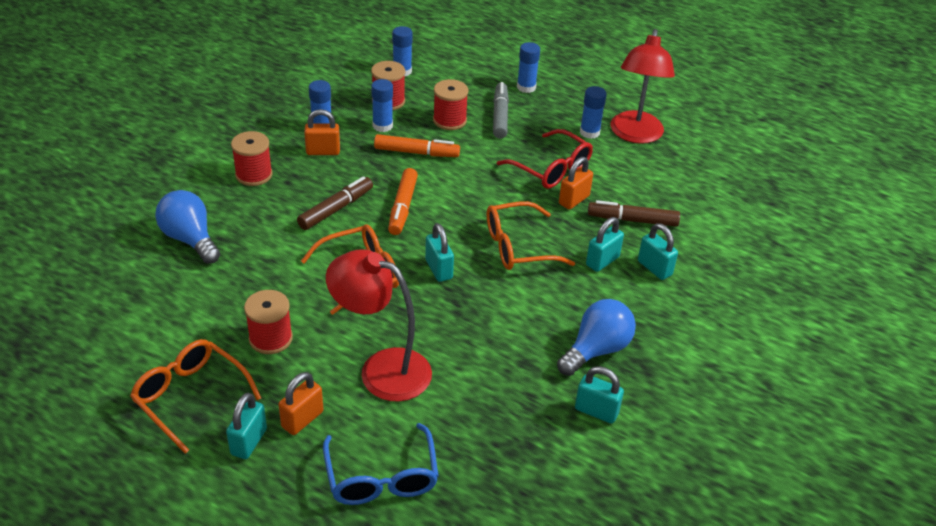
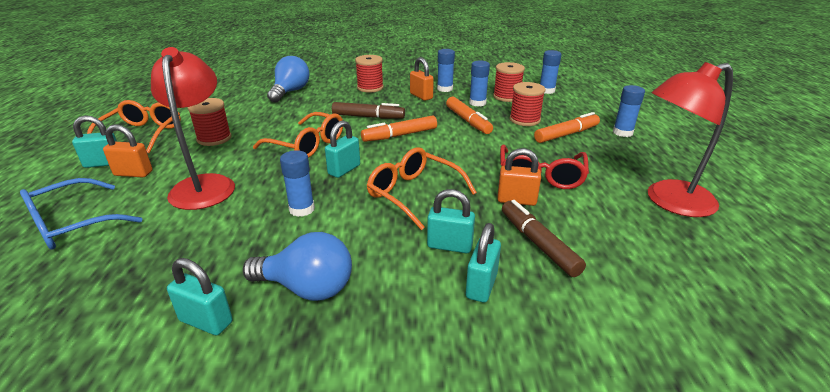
camera: 60 degrees right, 10 degrees down
(500, 116) = (566, 134): grey marker -> orange marker
(589, 132) = (624, 177): blue glue stick -> blue glue stick (302, 209)
(596, 411) = (206, 321): turquoise padlock -> turquoise padlock turned 60 degrees counterclockwise

